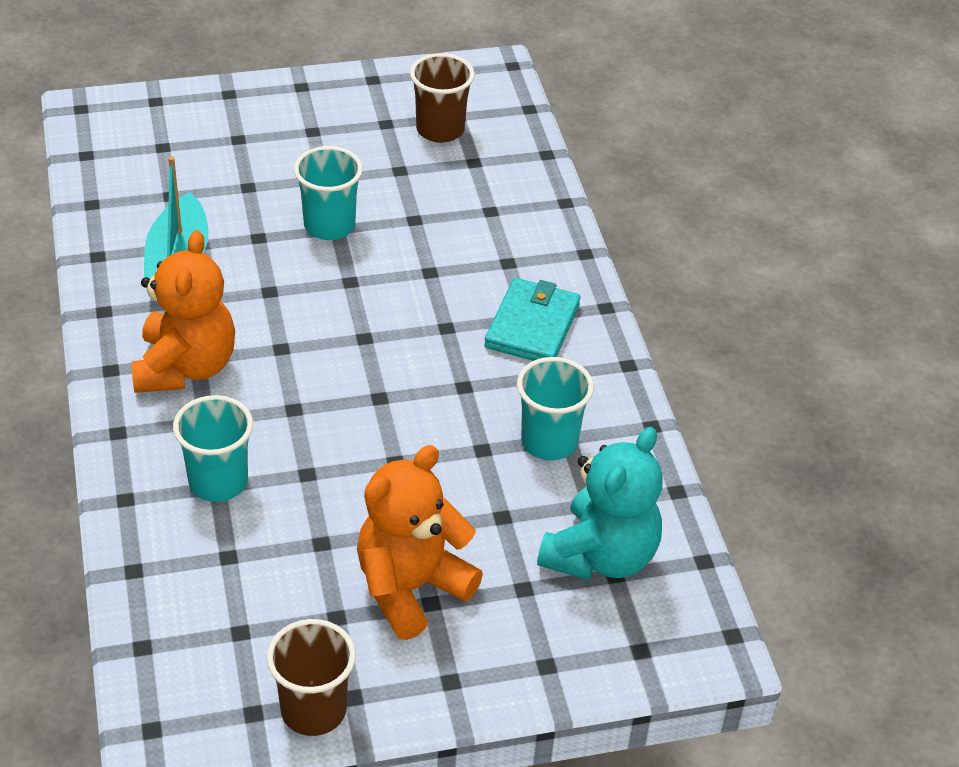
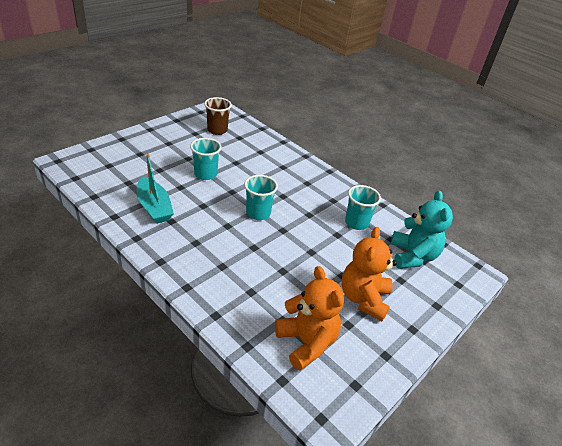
camera: 35 degrees left, 5 degrees down
(185, 367) = (194, 248): orange teddy bear -> orange teddy bear (306, 342)
(218, 482) = (250, 290): turquoise cup -> turquoise cup (258, 213)
(313, 710) = (377, 370): brown cup -> none
(532, 326) = (312, 185): turquoise wallet -> none

